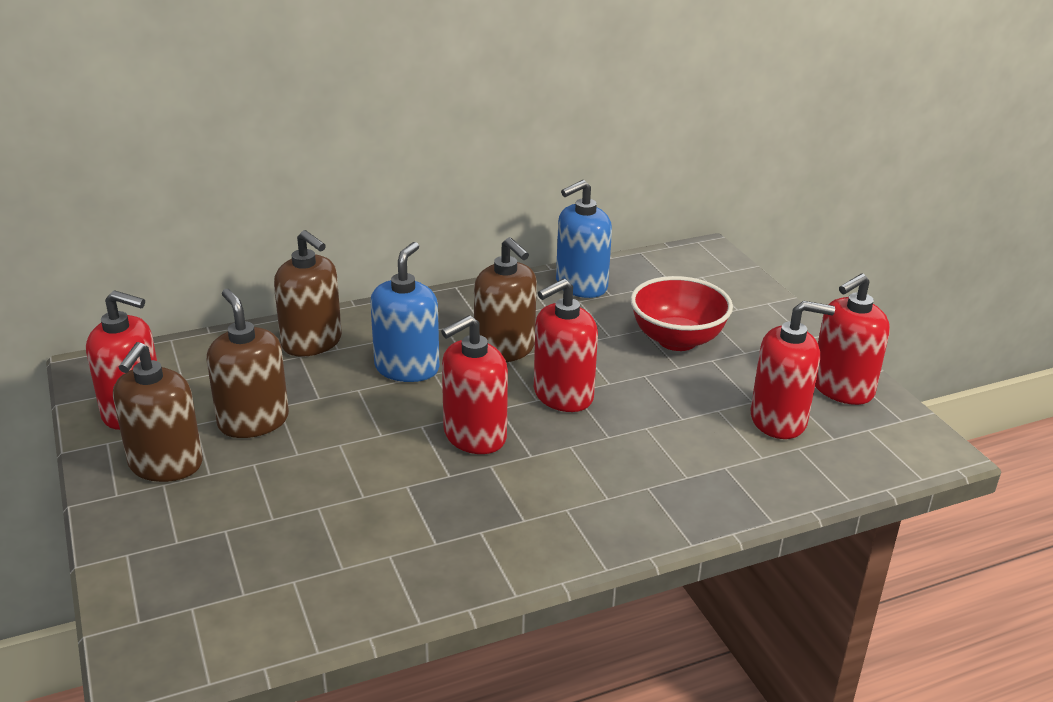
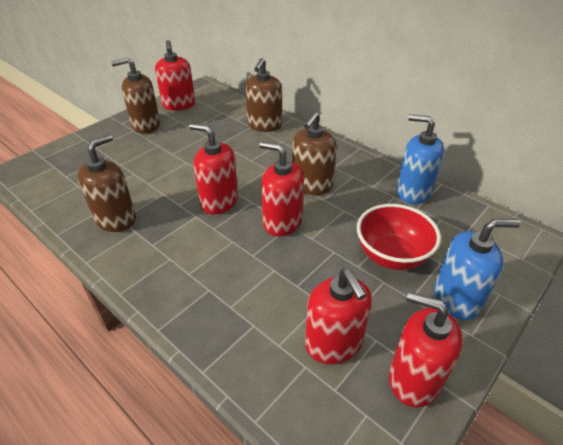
camera: 65 degrees right, 10 degrees up
(253, 421) = (189, 133): brown soap dispenser -> brown soap dispenser (116, 219)
(407, 368) = (265, 159): blue soap dispenser -> blue soap dispenser (456, 298)

